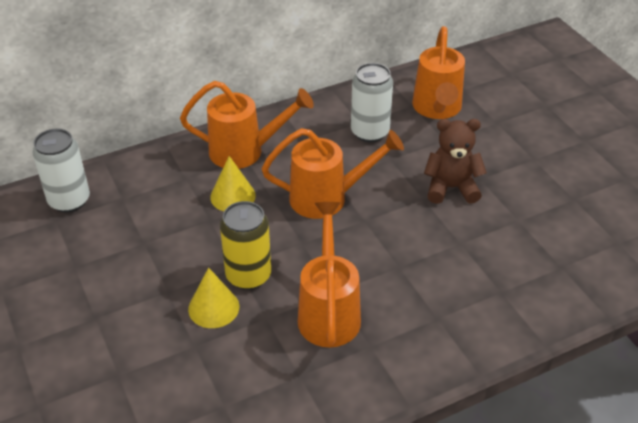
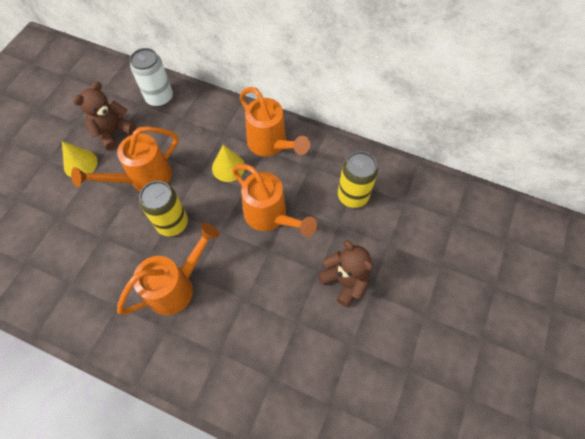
camera: 50 degrees right, 20 degrees up
(63, 264) = (113, 132): none -> brown teddy bear
(213, 307) = (135, 225): yellow cone -> yellow cone (80, 164)
(370, 132) = (353, 196): white can -> yellow can
(437, 109) = (416, 218): orange watering can -> orange watering can (144, 178)

